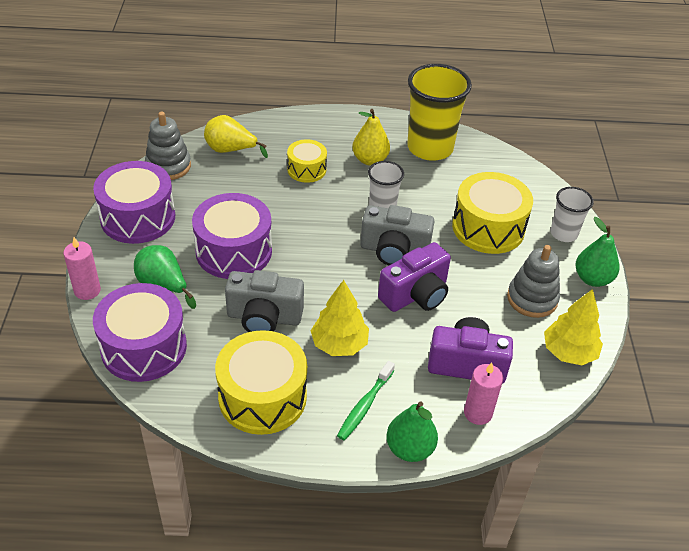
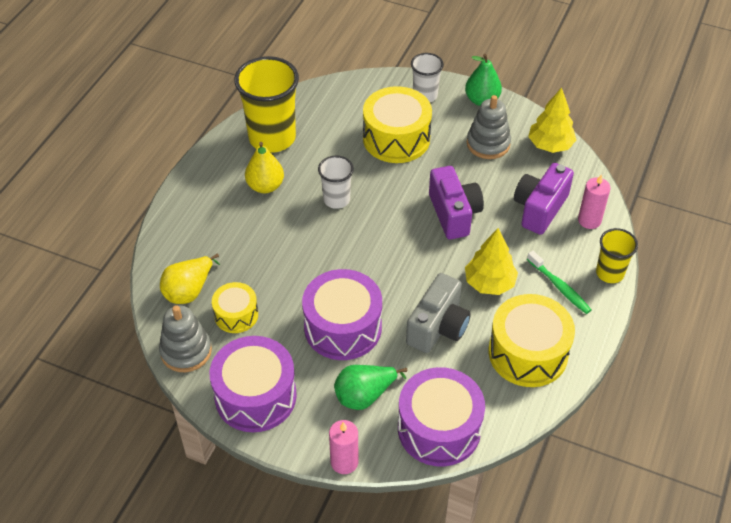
camera: 65 degrees left, 5 degrees up
(306, 169) = (253, 238): yellow drum -> yellow drum (236, 315)
(394, 251) = (395, 210): grey camera -> none
(409, 449) = (609, 273): green pear -> yellow cup

